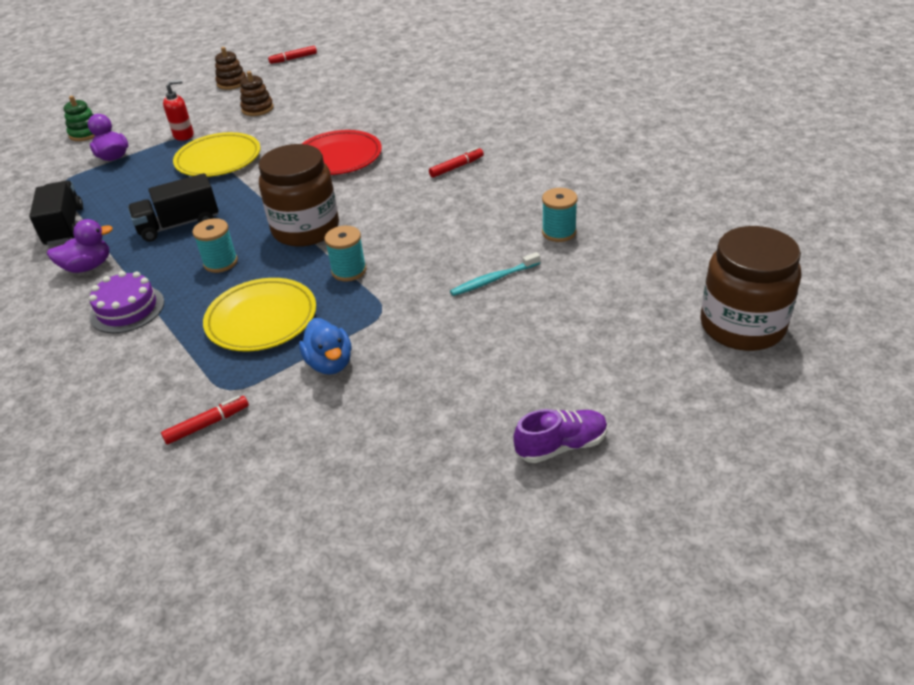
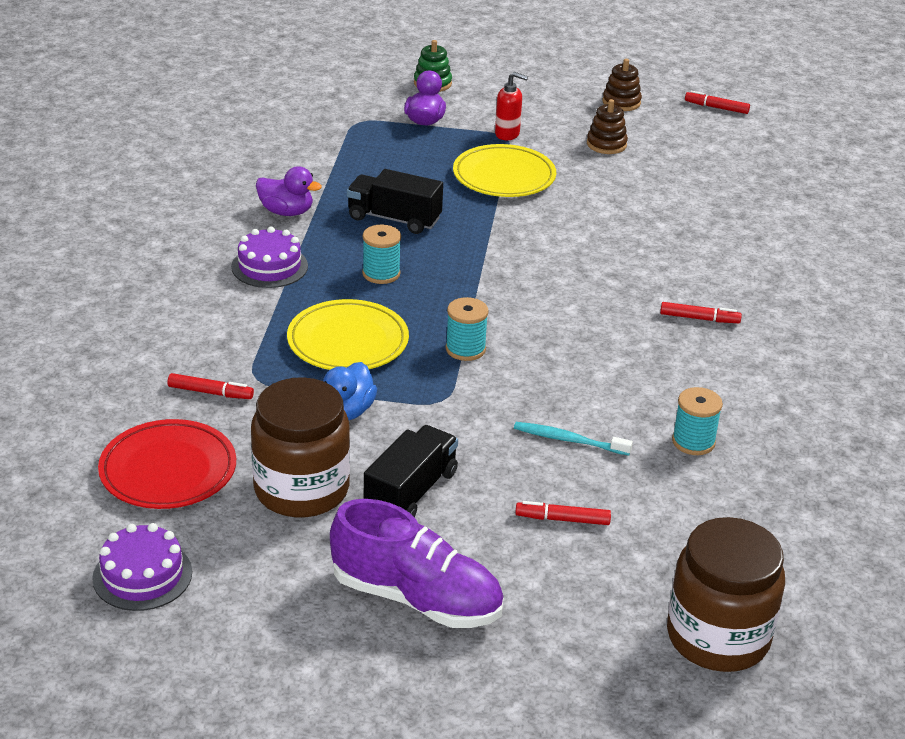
camera: 40 degrees right, 5 degrees down
(64, 226) = (312, 165): black truck -> black truck (411, 492)
(306, 229) = (484, 289): brown jar -> brown jar (301, 489)
(338, 157) = (607, 239): red plate -> red plate (168, 470)
(353, 602) = (142, 575): none -> purple cake
(561, 446) = (416, 598): purple shoe -> purple shoe, size x1.73
(563, 327) = (562, 519): none -> red marker

